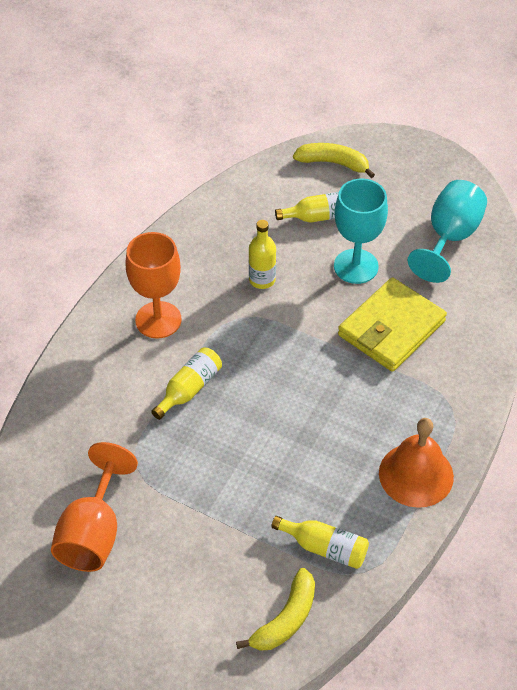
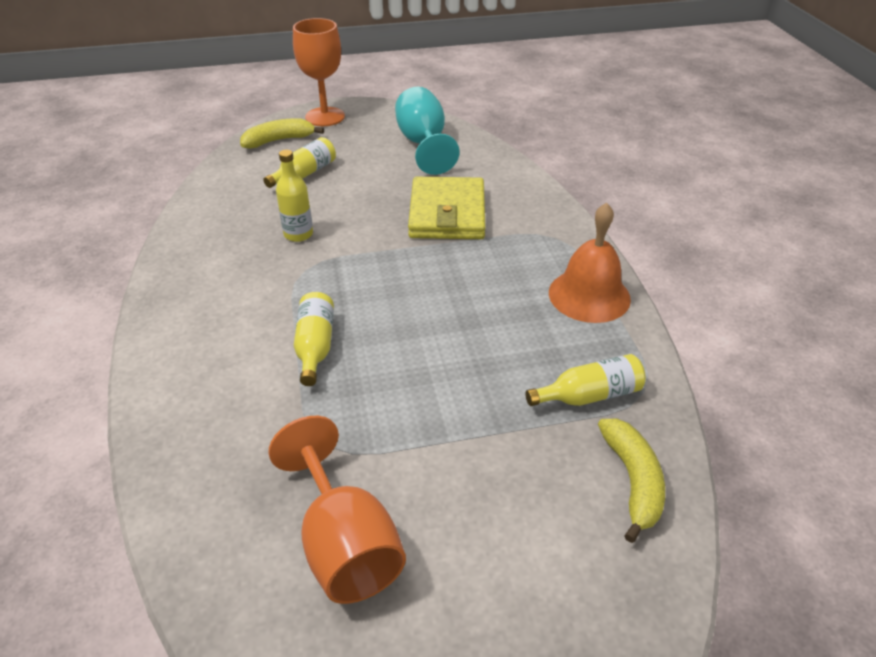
camera: 40 degrees left, 10 degrees down
(158, 320) = (224, 310): orange goblet -> orange goblet (325, 117)
(356, 266) = (371, 190): turquoise goblet -> none

